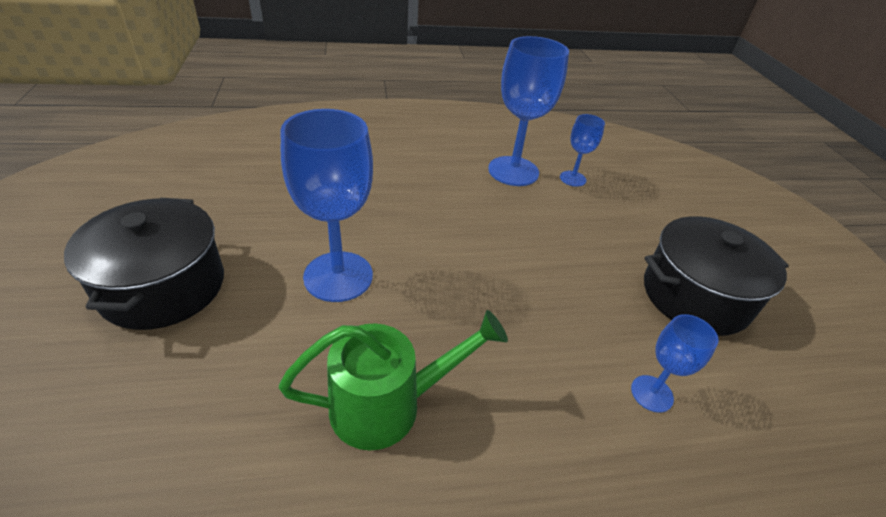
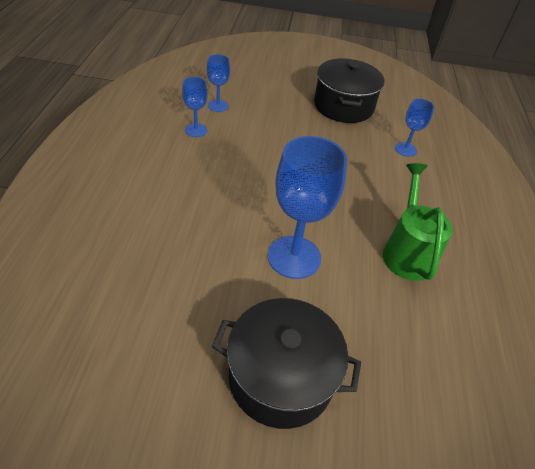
camera: 75 degrees left, 5 degrees up
(513, 171) = (196, 130): blue goblet -> blue goblet, size x0.52

